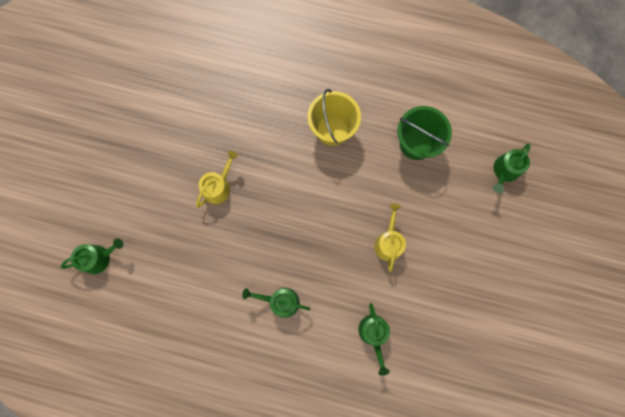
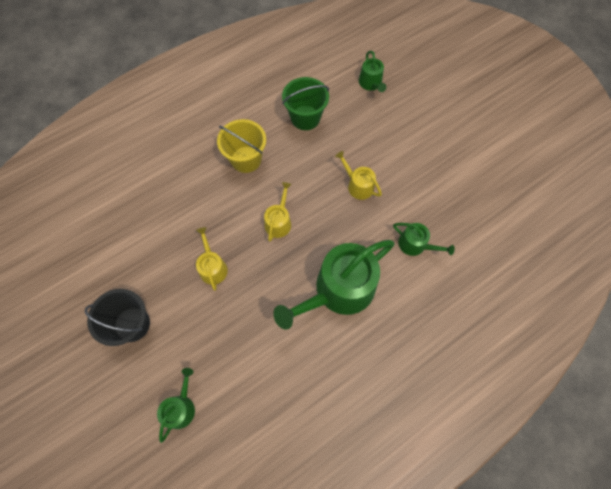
camera: 50 degrees left, 10 degrees down
(128, 168) = (132, 324): none -> black bucket
(280, 301) = (338, 290): green watering can -> green watering can, size x2.11
(299, 204) = (279, 221): none -> yellow watering can

